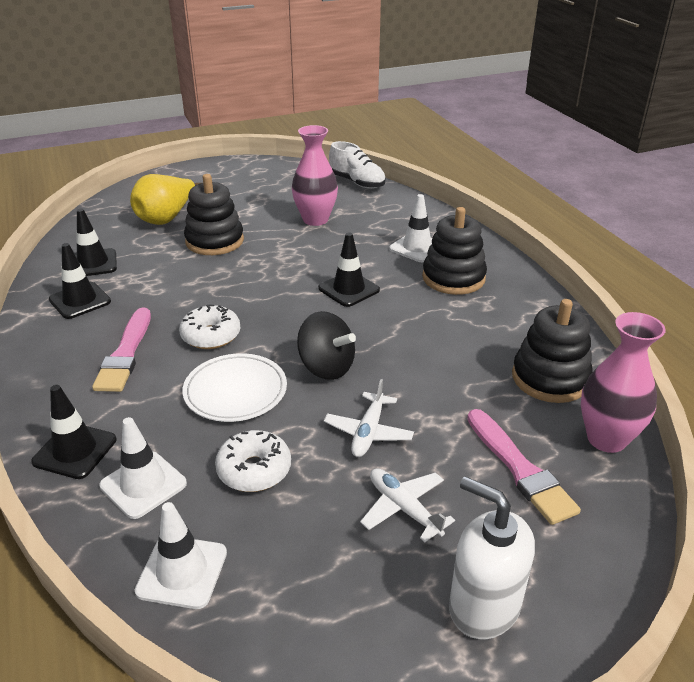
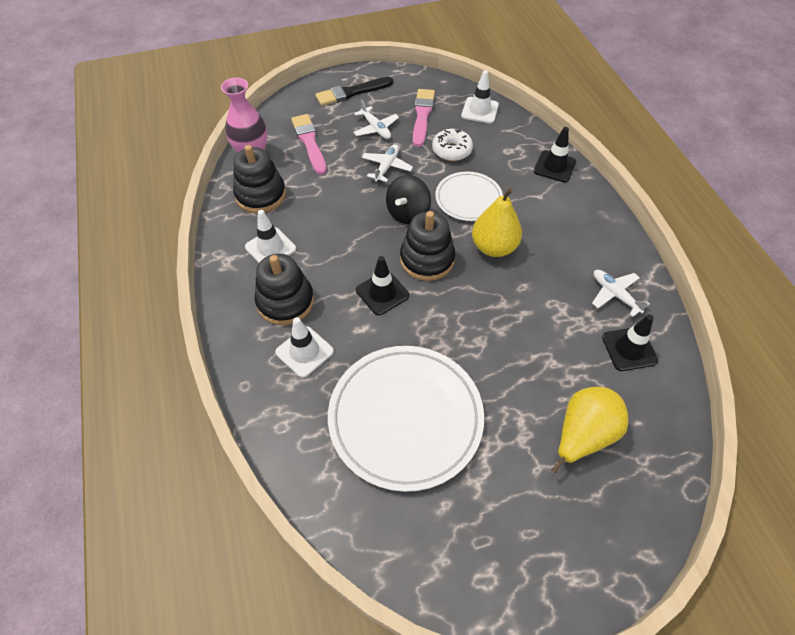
camera: 175 degrees left, 20 degrees up
(80, 301) = (615, 294): black traffic cone -> white plane
(125, 354) = (552, 234): pink brush -> pink brush (422, 115)
(143, 484) = (509, 147): white traffic cone -> white traffic cone (270, 248)
(211, 336) = (493, 247): white donut -> yellow pear
(214, 241) = (515, 380): black stacking toy -> black stacking toy (427, 259)
(315, 220) = (405, 418): pink vase -> white plate
(326, 367) = (408, 213): black spinning top -> black spinning top turned 105 degrees counterclockwise
(357, 182) = (342, 518): white shoe -> none
(483, 606) = (351, 92): white soap dispenser -> black brush

